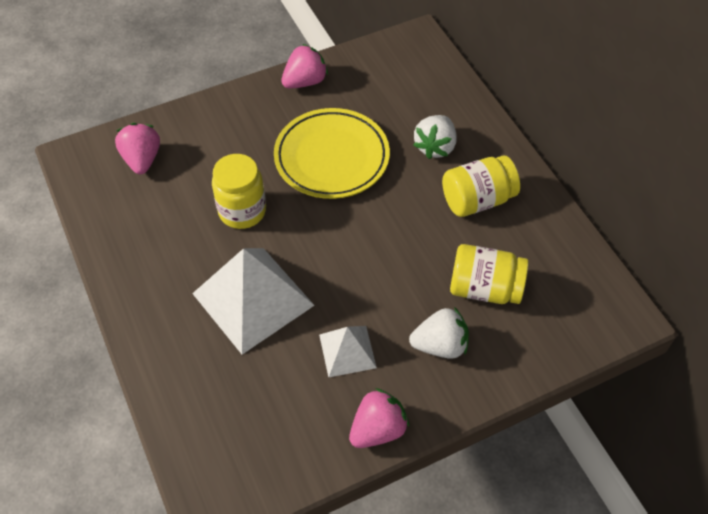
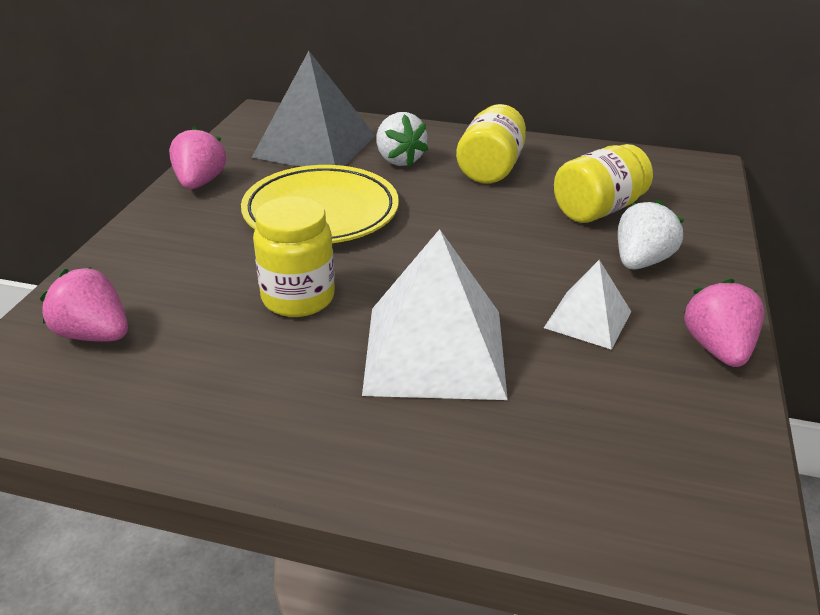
camera: 50 degrees left, 20 degrees down
(405, 95) = (315, 146): none -> grey pyramid

